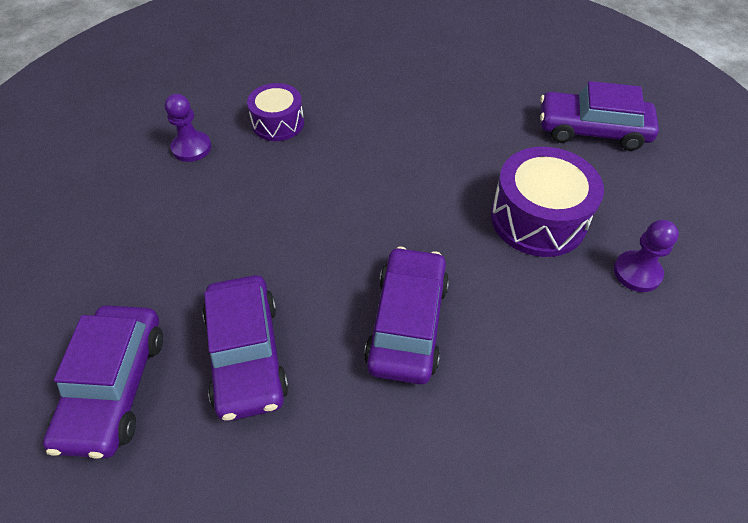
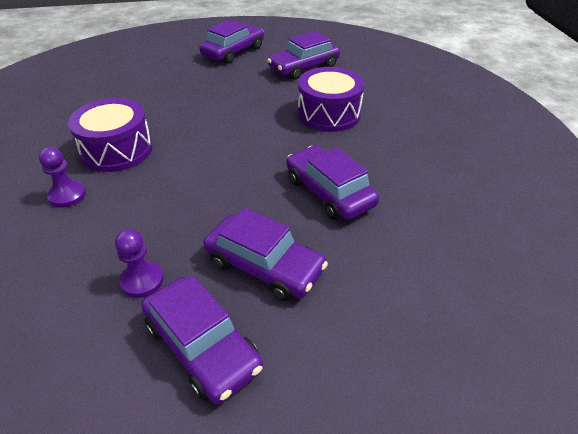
camera: 45 degrees left, 10 degrees down
(278, 123) = (117, 150): purple drum -> purple drum, size x1.59
(531, 59) = (233, 52): none -> purple car
(637, 272) = (396, 110): purple pawn -> purple pawn (142, 280)

